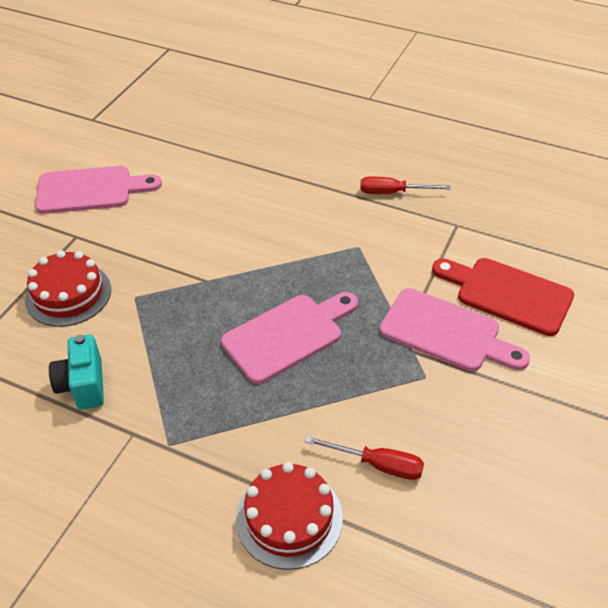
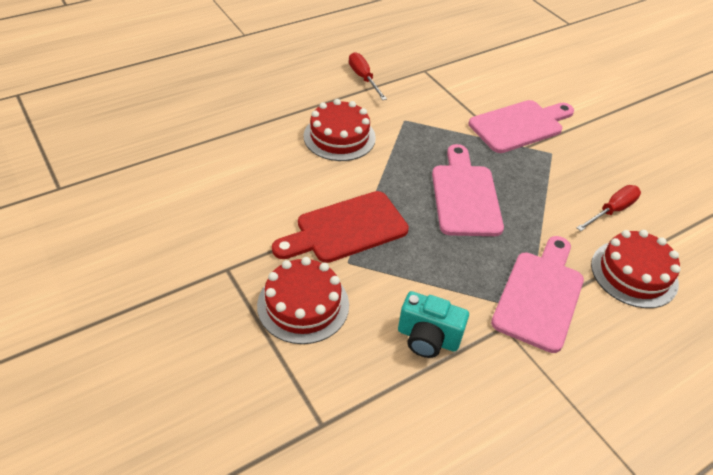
camera: 60 degrees left, 0 degrees up
(90, 190) = (170, 232): pink cutting board -> pink cutting board (540, 295)
(288, 218) = (339, 137): none -> red cake
(392, 192) = (363, 78): red screwdriver -> red screwdriver turned 120 degrees clockwise
(507, 294) = (506, 85): red cutting board -> red cutting board (346, 229)

